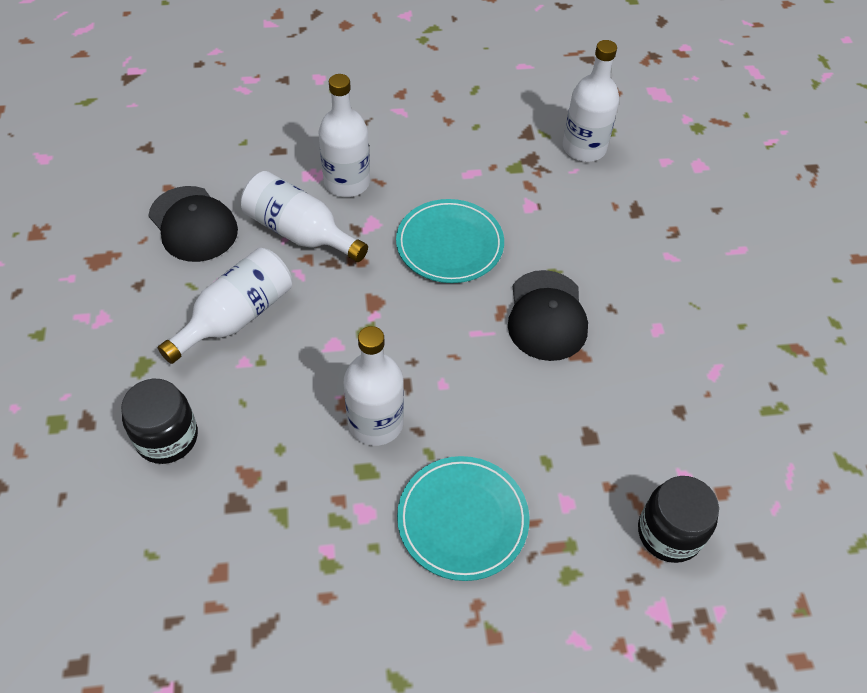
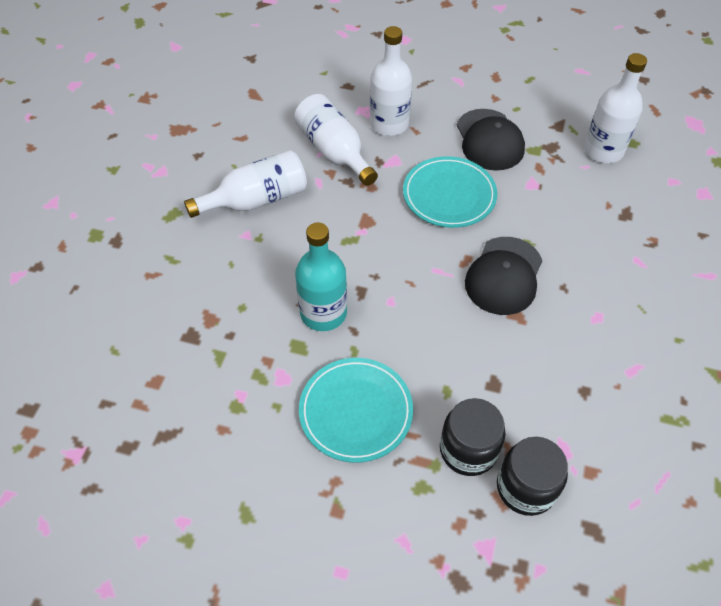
camera: 25 degrees right, 0 degrees up
(167, 437) = (165, 271): black jar -> black jar (468, 450)
(193, 224) = (257, 123): black cap -> black cap (489, 140)
(375, 423) = (323, 313): white bottle -> turquoise bottle

